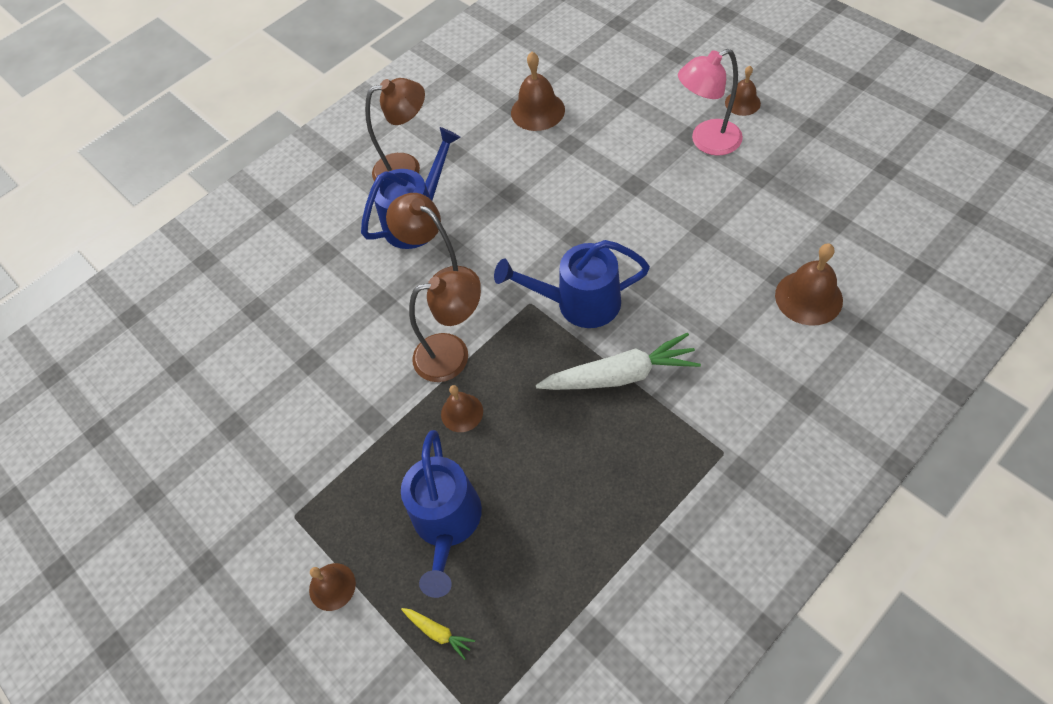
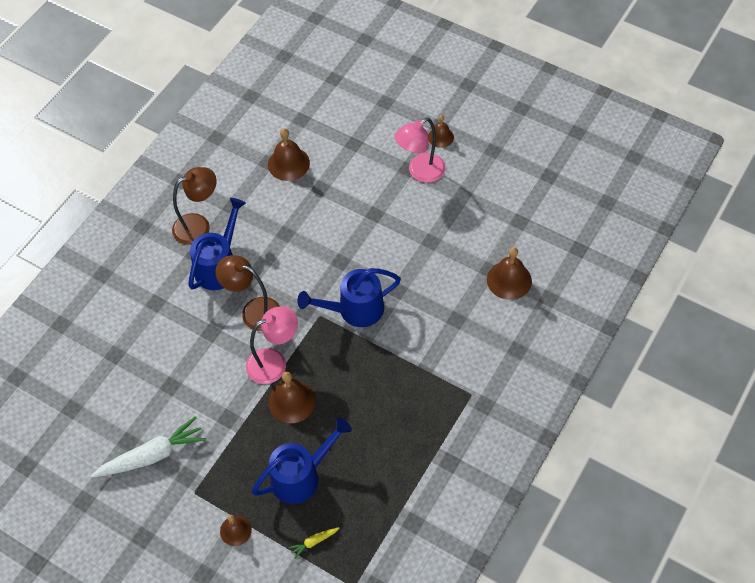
camera: 20 degrees left, 0 degrees up
(438, 632) = (314, 542): yellow carrot -> yellow carrot turned 135 degrees clockwise
(447, 524) = (301, 476): blue watering can -> blue watering can turned 105 degrees counterclockwise
(453, 354) = (274, 362): brown lamp -> pink lamp
(462, 412) = (291, 401): brown bell -> brown bell, size x1.59
(620, 375) = (394, 356): white carrot -> white carrot (152, 455)

